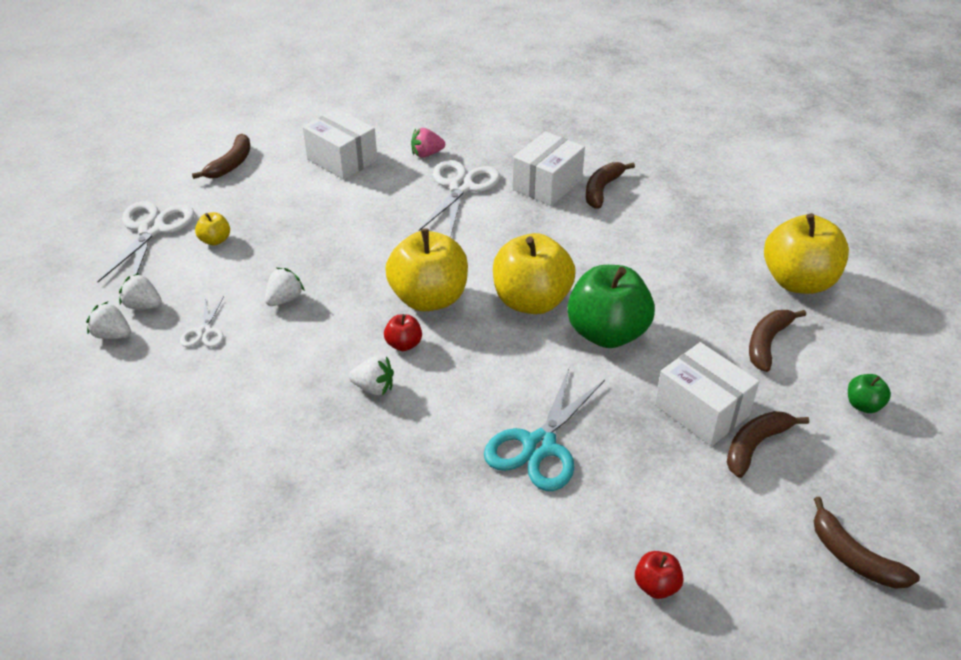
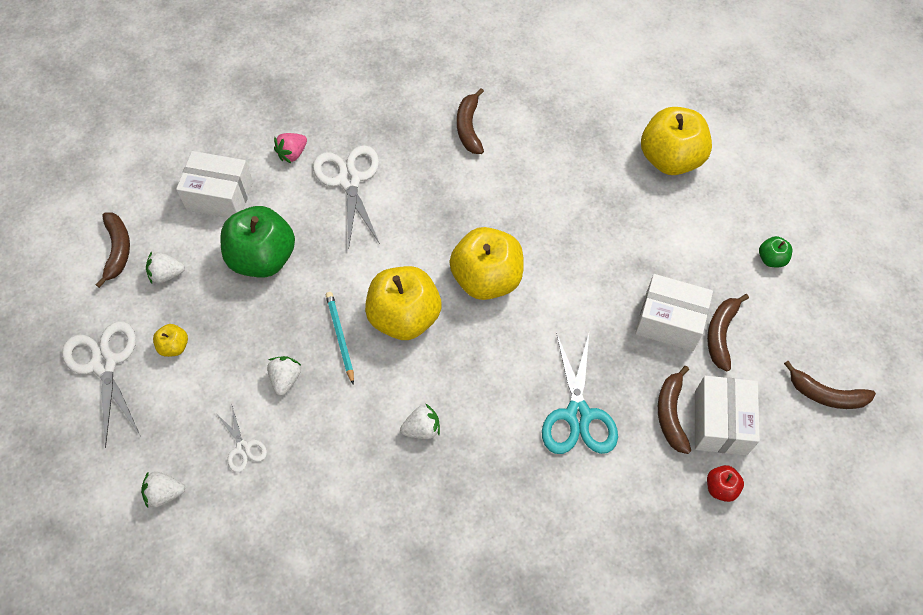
camera: 30 degrees left, 20 degrees up
(143, 305) = (167, 449): white strawberry -> white strawberry (166, 274)
(358, 289) = (340, 337): none -> turquoise pencil
(404, 344) = (416, 374): red apple -> none
(547, 184) = (420, 142): white box -> white box (720, 423)
(607, 333) = (562, 282): green apple -> green apple (262, 258)
(767, 343) = (680, 233): brown banana -> brown banana (671, 414)

